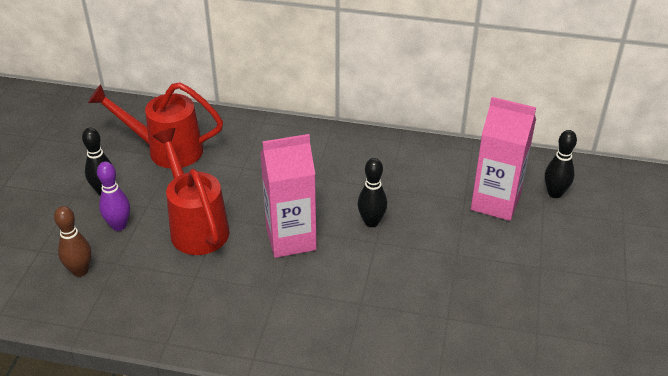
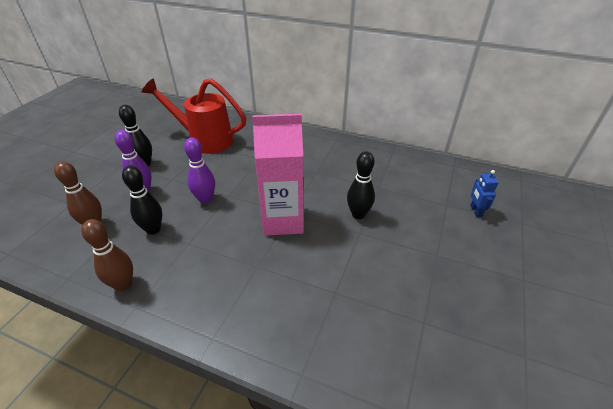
camera: 10 degrees right, 0 degrees up
(144, 325) = (123, 284): none -> brown bowling pin
(196, 226) = (205, 199): red watering can -> purple bowling pin
(495, 202) = (475, 211): pink carton -> blue robot
(555, 193) = (533, 209): black bowling pin -> black bowling pin (153, 229)

